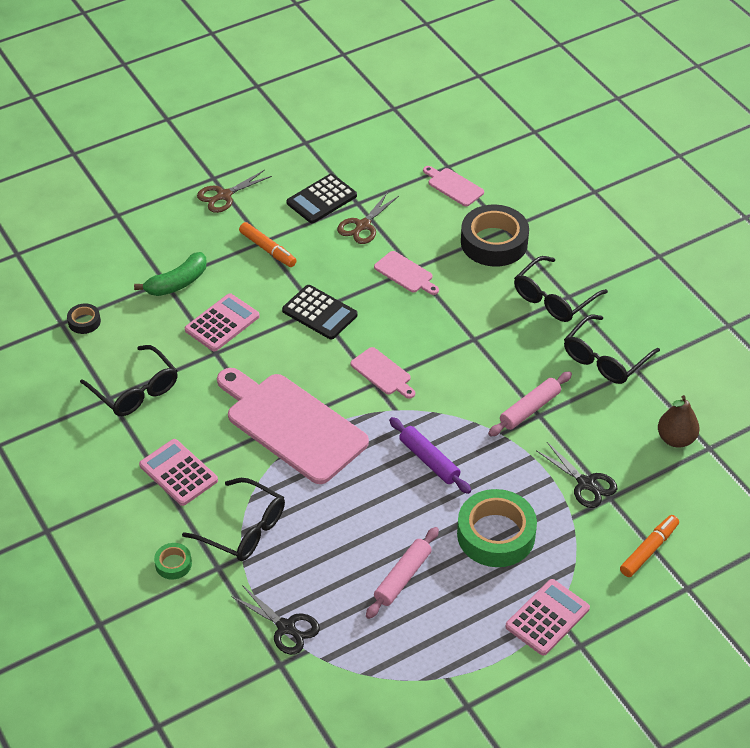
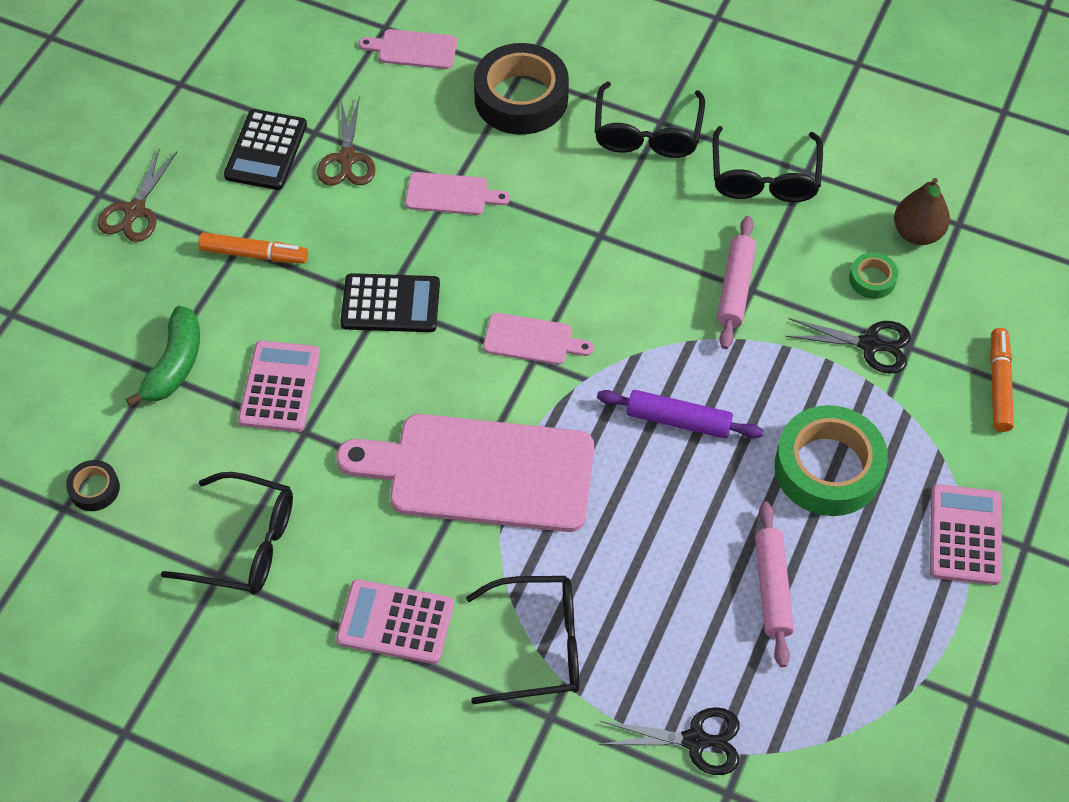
camera: 35 degrees left, 10 degrees up
(173, 564) = (492, 748): green tape -> green tape (872, 279)

